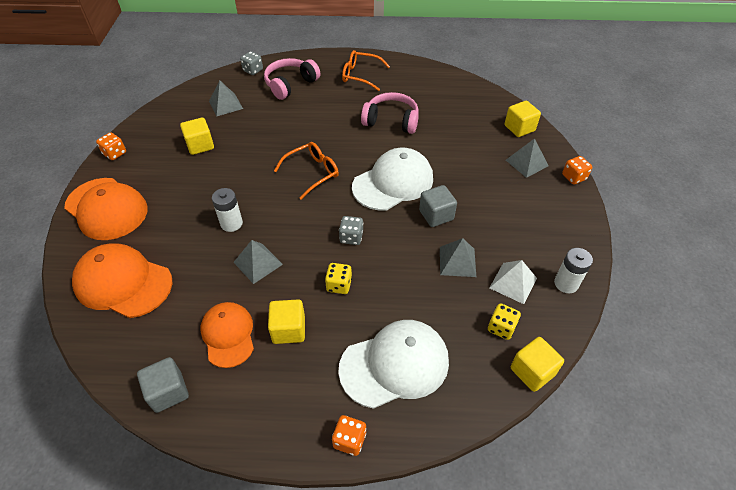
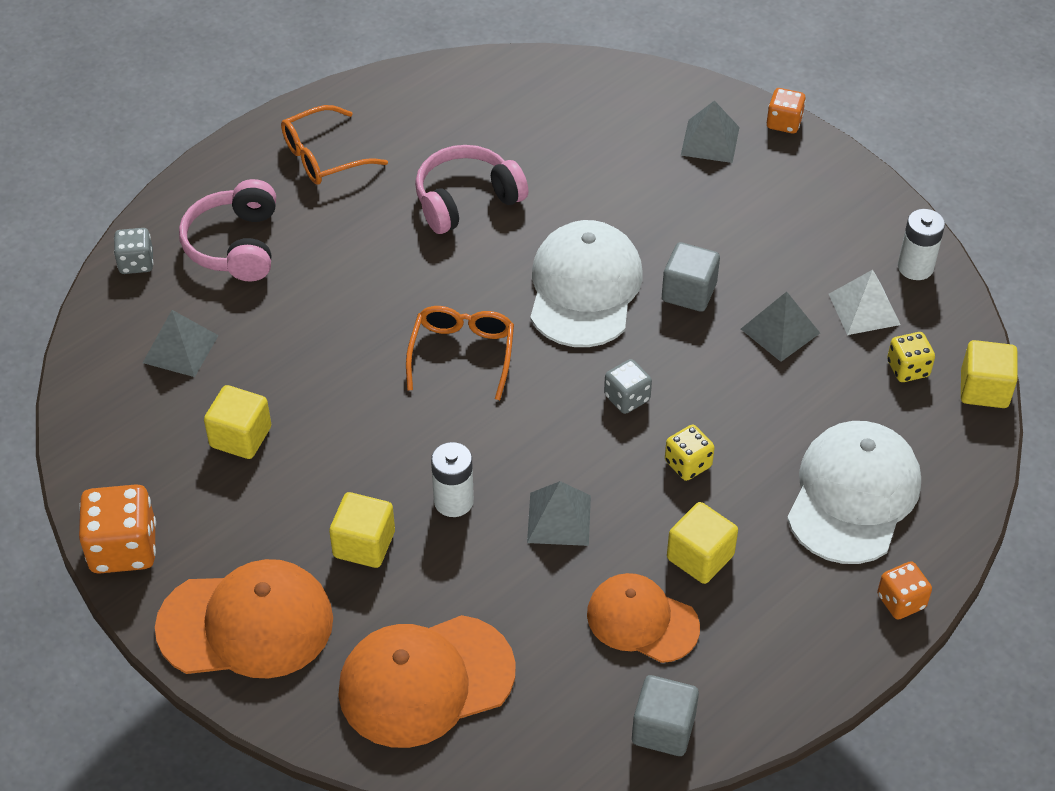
camera: 45 degrees left, 0 degrees up
(115, 153) = (123, 548): orange dice -> orange dice, size x1.71
(519, 128) = (645, 94): yellow cube -> yellow cube (364, 544)

